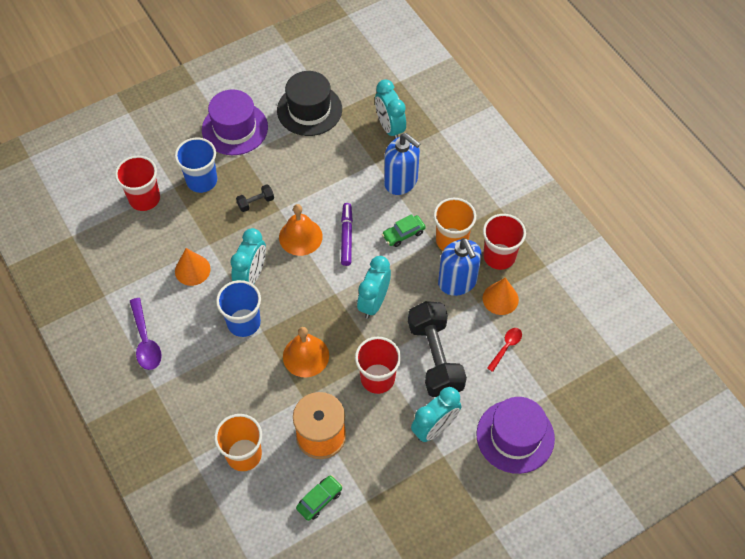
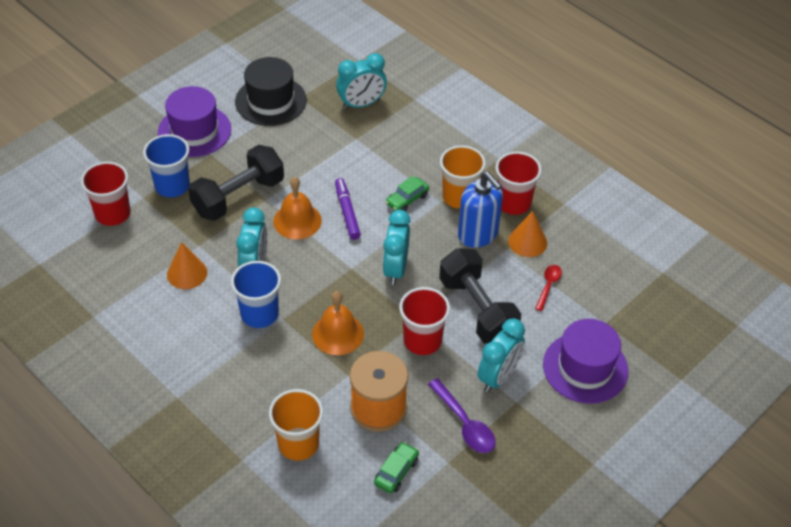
camera: 15 degrees left, 10 degrees down
(145, 341) = (154, 352): purple spoon -> purple spoon (465, 424)
(256, 202) = (238, 197): black dumbbell -> black dumbbell, size x2.34
(389, 128) = (361, 104): turquoise clock -> turquoise clock turned 75 degrees counterclockwise
(401, 181) = (389, 151): blue soap dispenser -> none

